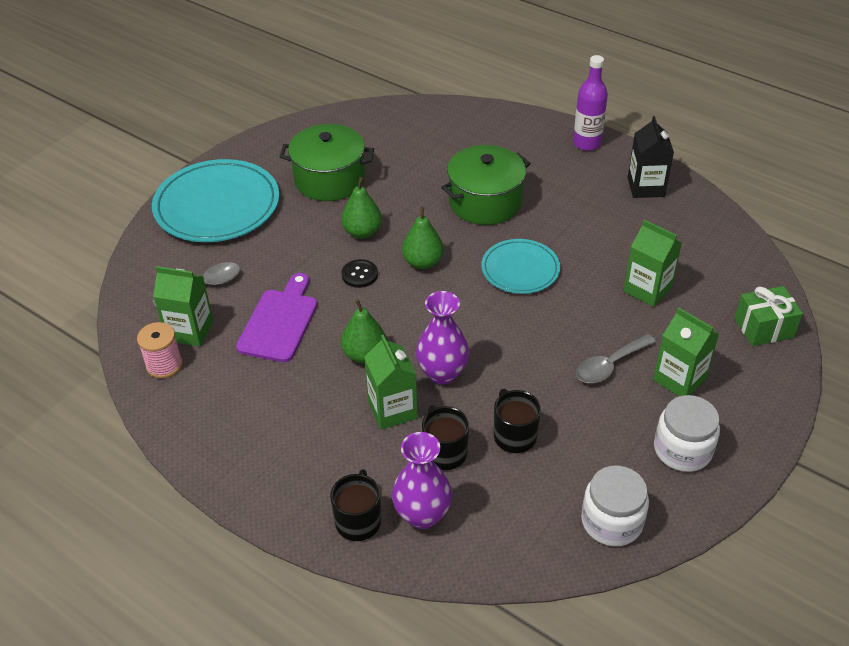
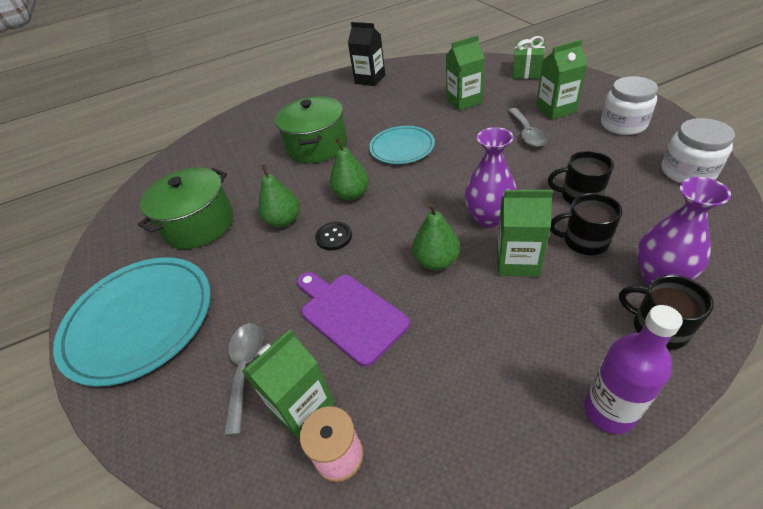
camera: 55 degrees left, 0 degrees up
(586, 143) = (306, 90): purple bottle -> purple bottle (609, 411)

